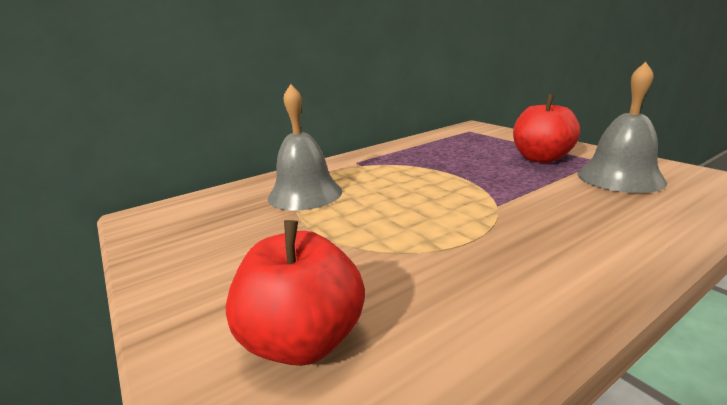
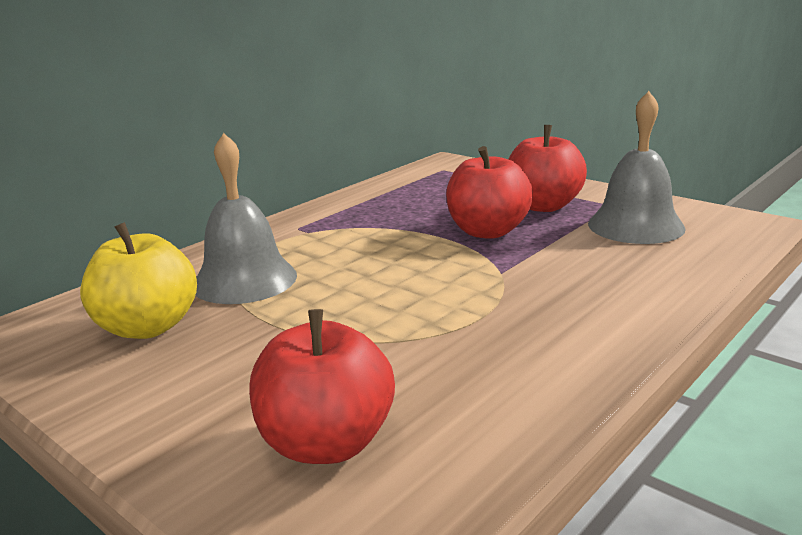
camera: 15 degrees left, 0 degrees up
(225, 221) = (148, 327): none -> yellow apple
(492, 173) = (487, 231): none -> red apple

